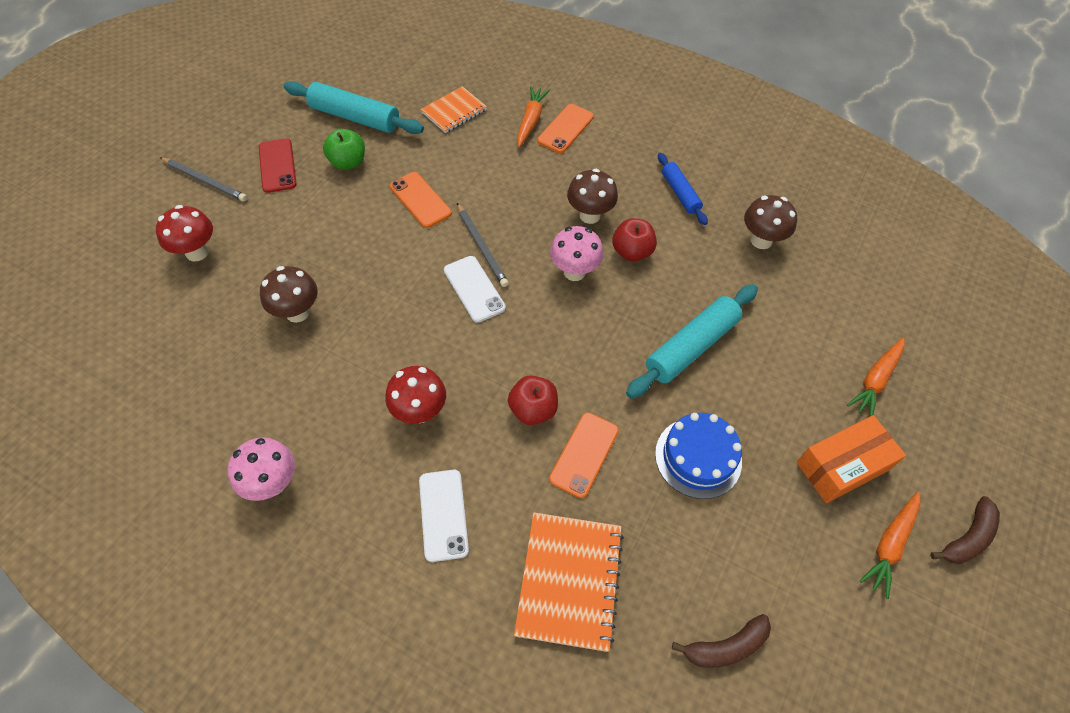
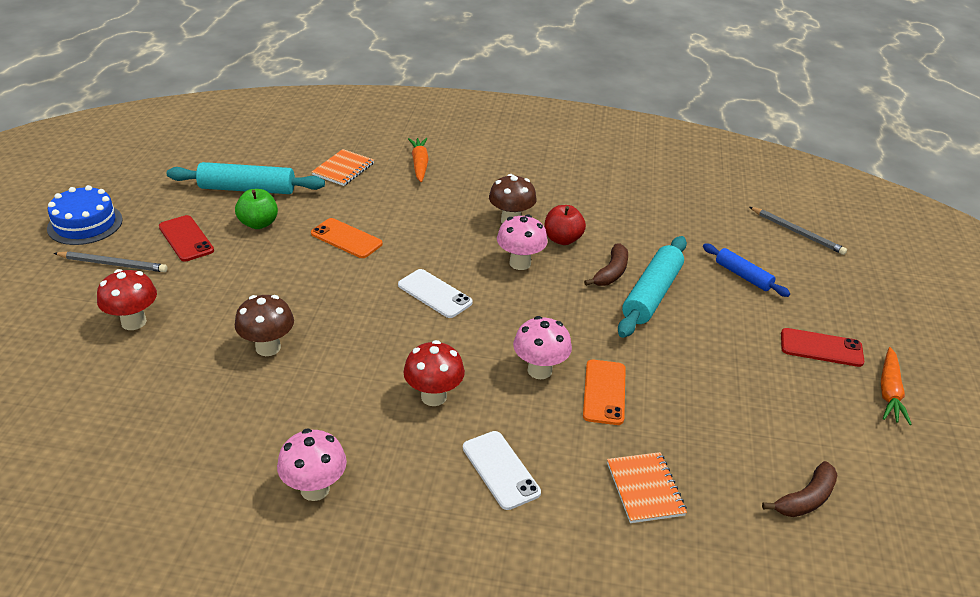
camera: 20 degrees left, 20 degrees down
(482, 247) = (424, 262): grey pencil -> grey pencil (797, 232)
(533, 409) = (539, 370): red apple -> pink mushroom
(565, 129) = (454, 165): orange phone -> none
(569, 581) = (645, 489): orange notebook -> orange notebook, size x0.63
(680, 193) = (580, 192): blue rolling pin -> blue rolling pin (743, 276)
(698, 457) = (703, 370): blue cake -> blue cake (85, 224)
(761, 240) = (666, 211): brown mushroom -> none
(842, 466) = (821, 348): orange box -> red phone
(875, 380) = (811, 285): orange carrot -> none
(967, 537) = (942, 372): brown banana -> brown banana (611, 272)

